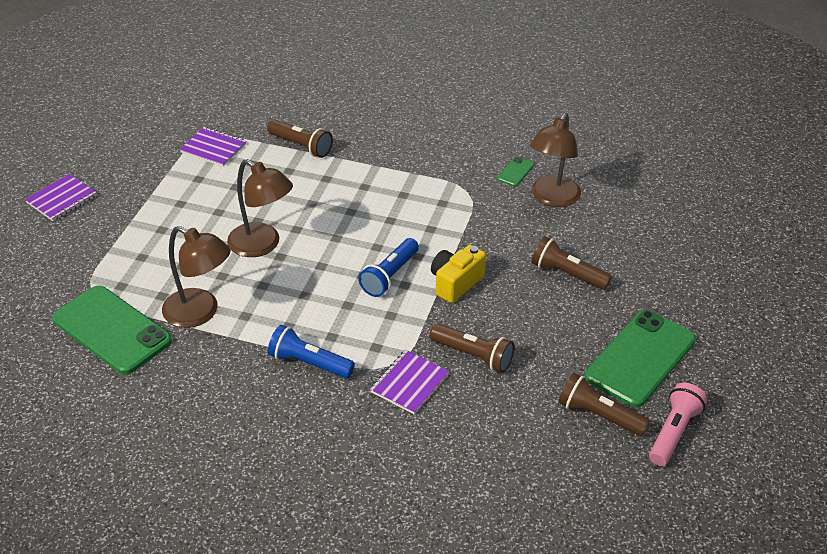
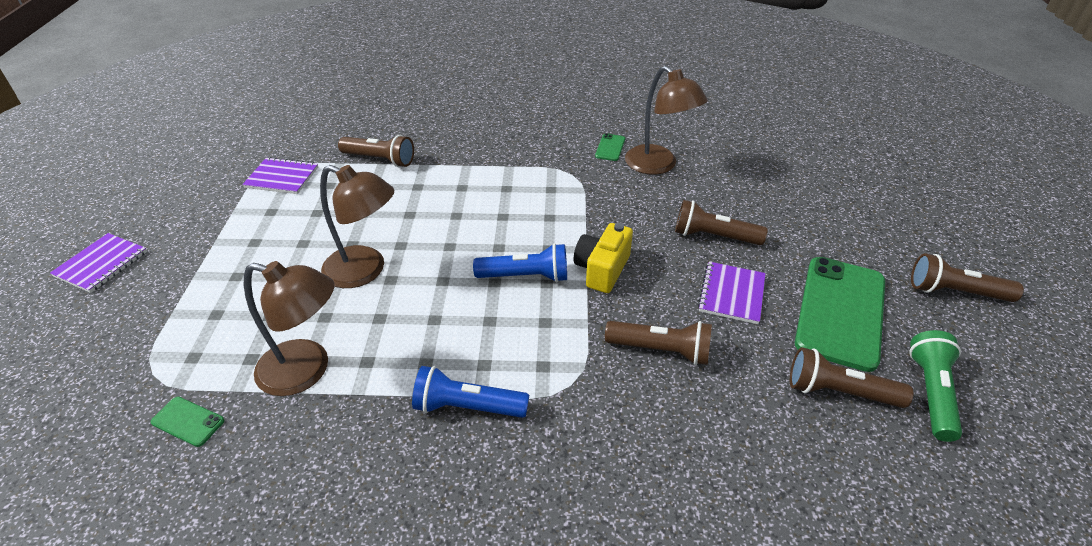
camera: 15 degrees left, 0 degrees up
(112, 330) = (188, 421): green phone -> green phone, size x0.41
(389, 276) = (525, 276): blue flashlight -> blue flashlight turned 105 degrees counterclockwise
(409, 383) = (602, 404): purple notebook -> purple notebook (731, 294)
(552, 198) = (658, 166): brown lamp -> brown lamp turned 45 degrees counterclockwise
(674, 432) = (931, 393): pink flashlight -> green flashlight
(754, 364) = (955, 292): none -> brown flashlight

